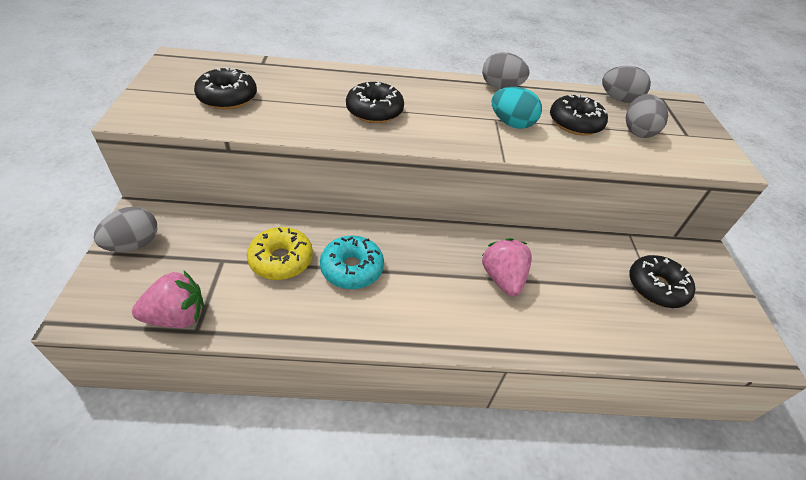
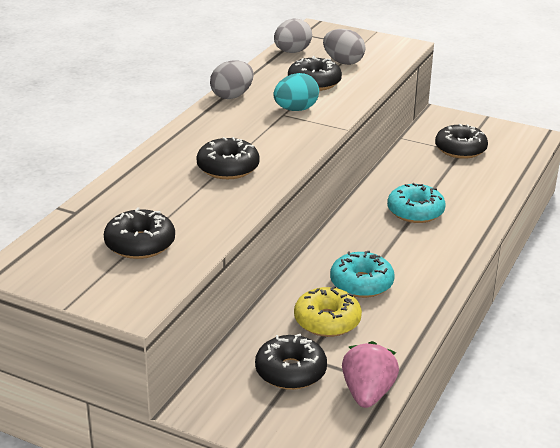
camera: 60 degrees left, 15 degrees down
(134, 244) = (247, 413): grey egg -> none
(198, 255) = (290, 371): none -> black donut
(502, 278) = (415, 212): pink strawberry -> turquoise donut

